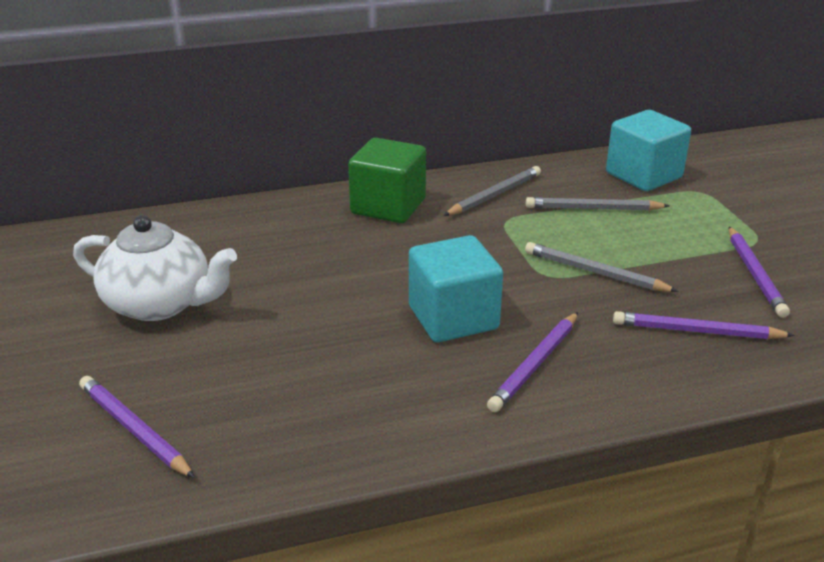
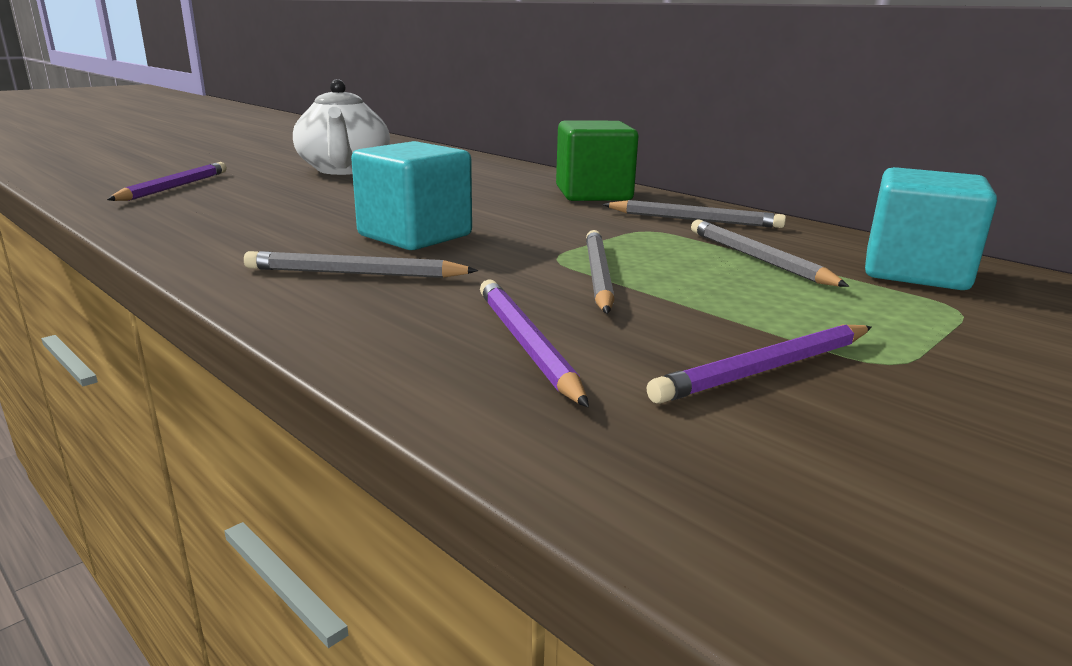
camera: 60 degrees right, 10 degrees down
(534, 364) = (355, 273): purple pencil -> grey pencil

